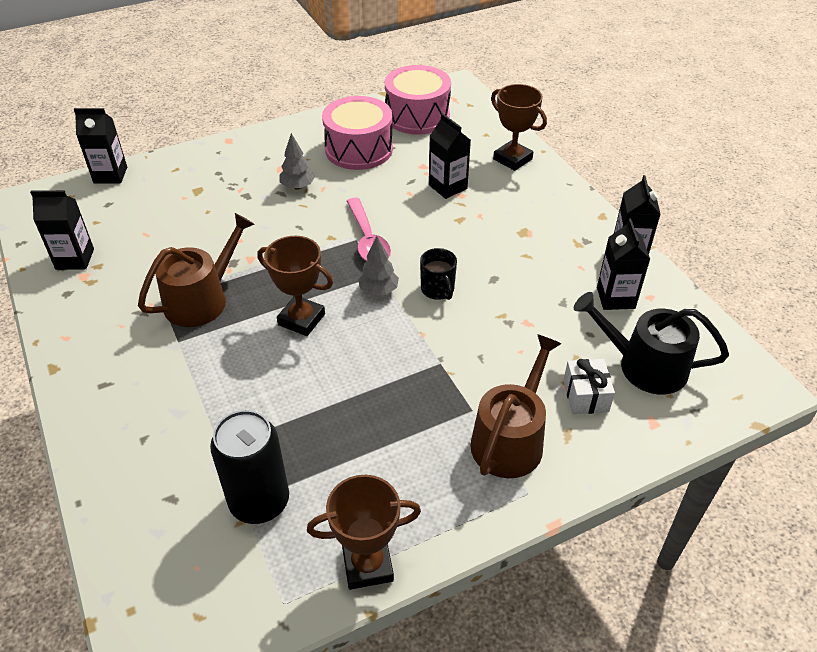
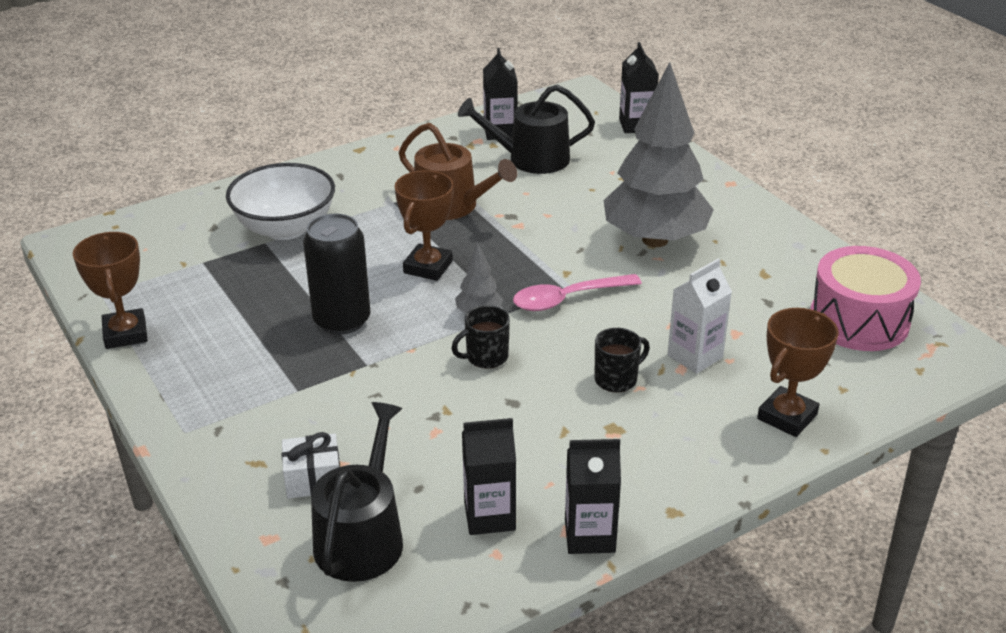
camera: 85 degrees right, 10 degrees down
(138, 243) = (530, 159): none -> black watering can
(197, 429) = (285, 228): none -> white bowl
(259, 501) = (202, 270): black can -> black can (342, 320)
(297, 187) = (655, 240): grey tree -> grey tree, size x2.45
(359, 149) = (752, 277): pink drum -> none
(448, 187) = (695, 356): black carton -> white carton
(470, 225) = (617, 379): none -> black mug
(511, 439) = (255, 419): brown watering can -> none

